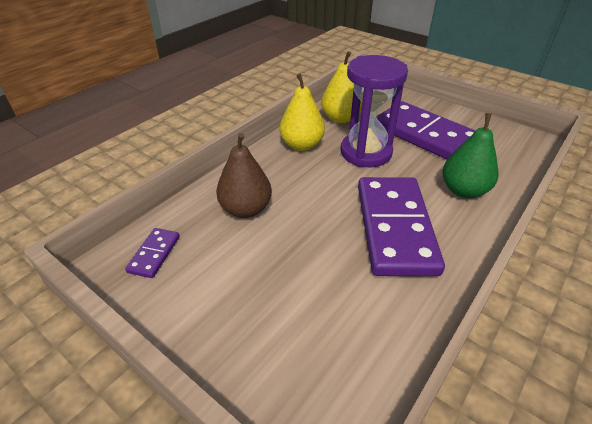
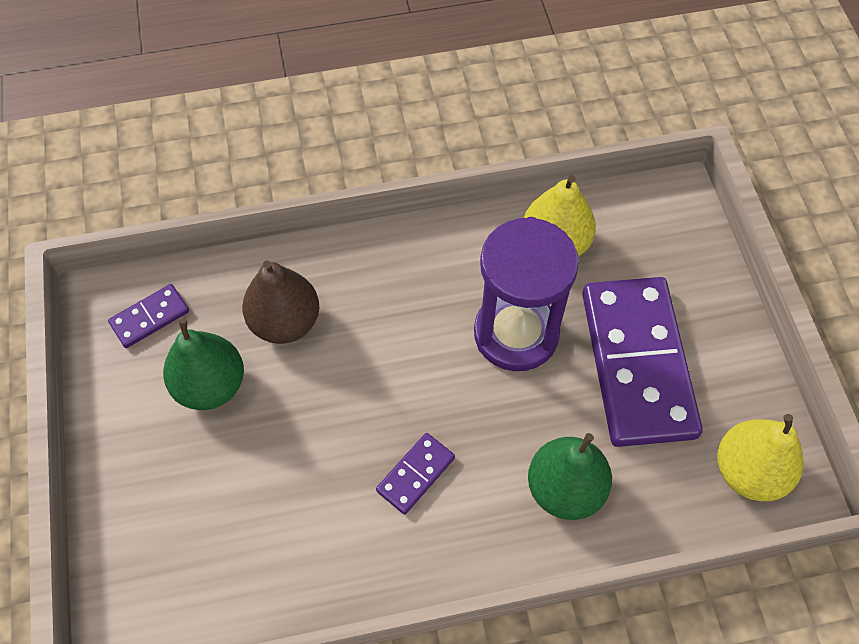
camera: 40 degrees right, 20 degrees up
(233, 262) = (211, 385): none -> green pear
(302, 145) = (448, 260): yellow pear -> yellow pear (749, 471)
(395, 228) = (416, 474): purple domino -> purple domino, size x0.43

